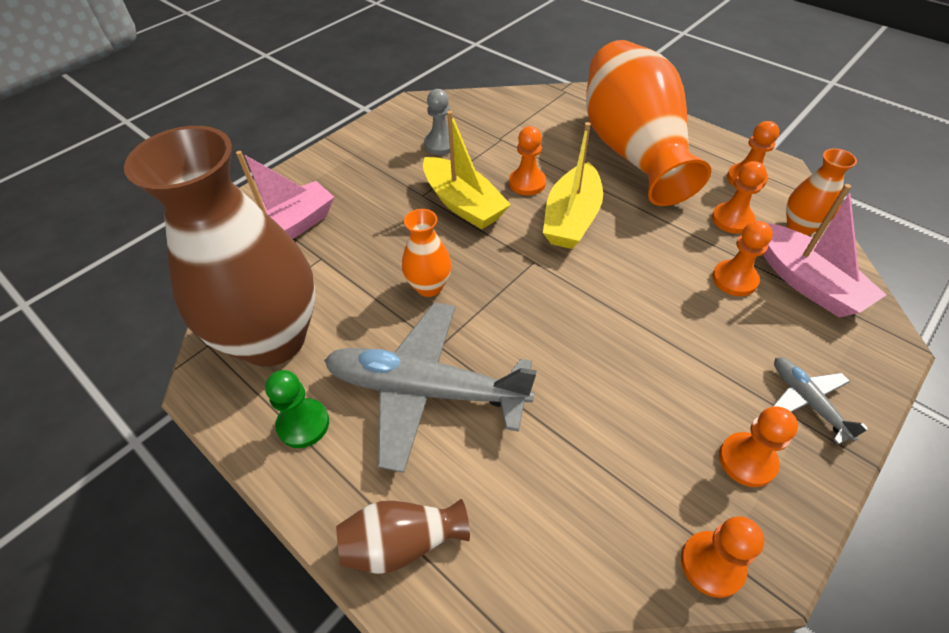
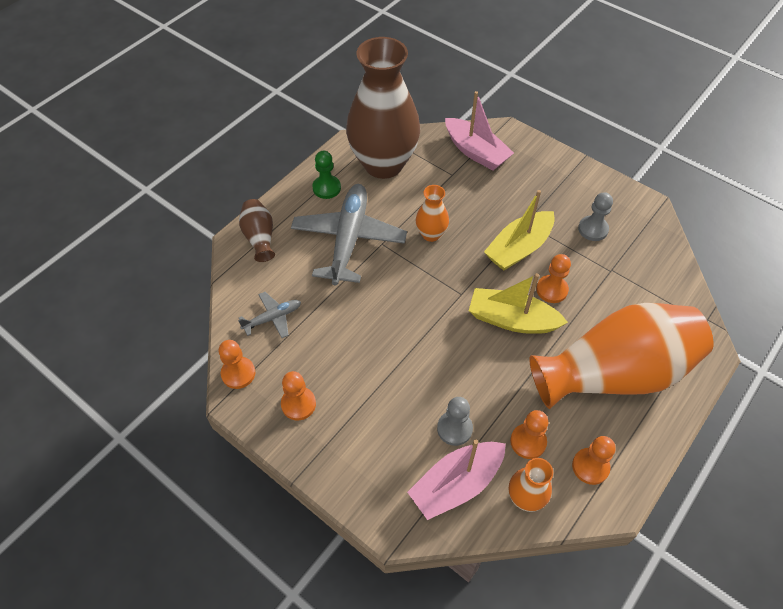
camera: 85 degrees right, 5 degrees up
(734, 279) = (454, 429): orange pawn -> grey pawn
(807, 402) = (341, 452): grey plane -> grey plane (272, 318)

